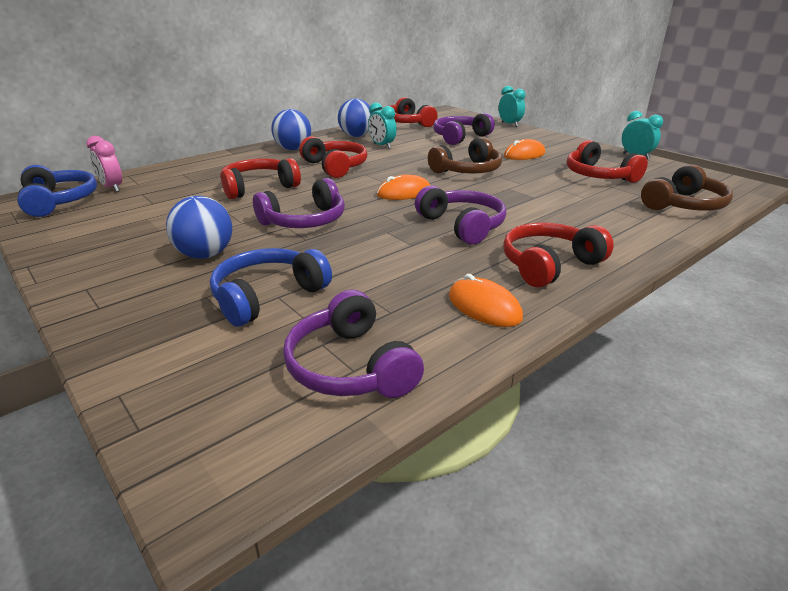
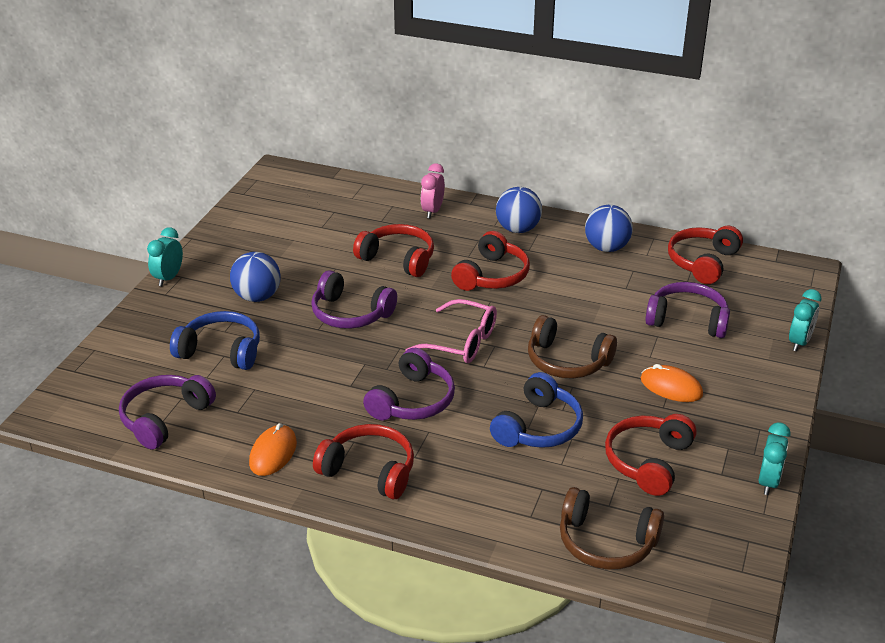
camera: 60 degrees right, 5 degrees up
(59, 201) = (288, 187): blue headphones -> blue headphones (538, 427)
(112, 188) = (332, 192): pink clock -> pink clock (432, 211)
(382, 146) = (590, 278): turquoise clock -> turquoise clock (168, 278)
(404, 193) = (461, 342): orange mouse -> pink glasses

